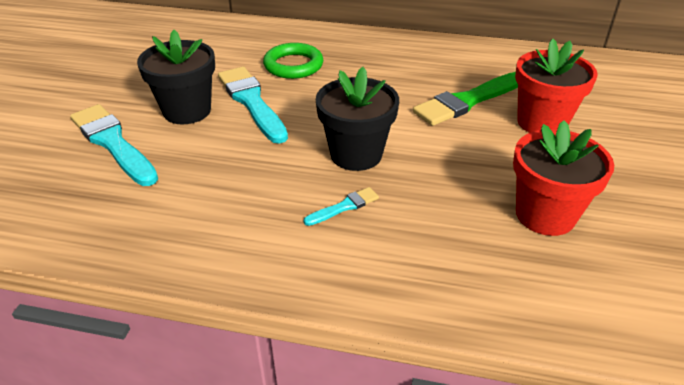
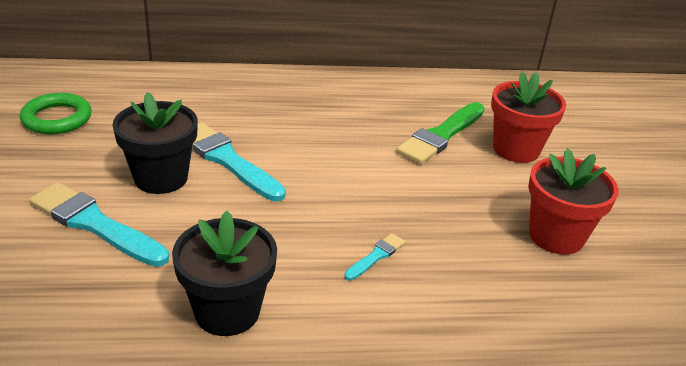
camera: 20 degrees left, 5 degrees down
(293, 65) = (251, 115): green ring -> green ring (57, 118)
(356, 154) = (362, 202): black flower pot -> black flower pot (227, 311)

